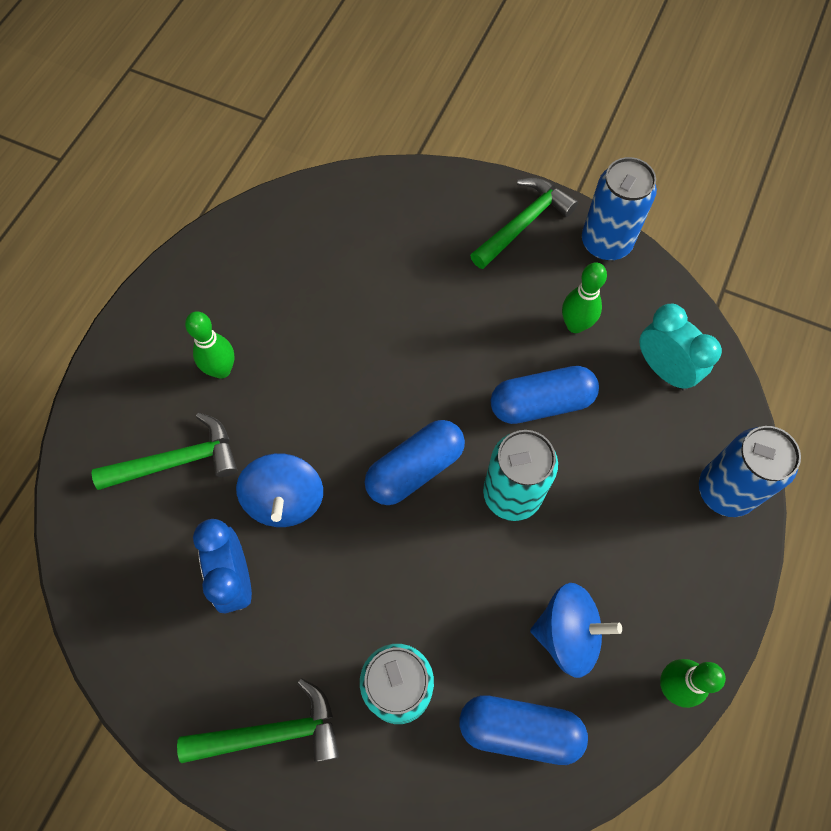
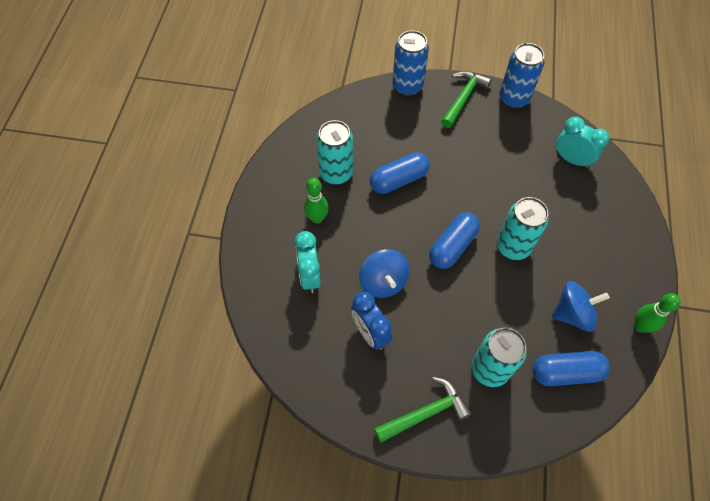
camera: 15 degrees left, 5 degrees down
(177, 461) = (310, 276): green hammer -> turquoise clock
(277, 303) = (336, 173): none -> turquoise can
(541, 403) = (510, 193): blue capsule -> blue capsule (399, 180)
(575, 325) = (513, 147): green bowling pin -> none
(725, 491) = (629, 216): blue can -> blue can (407, 86)

